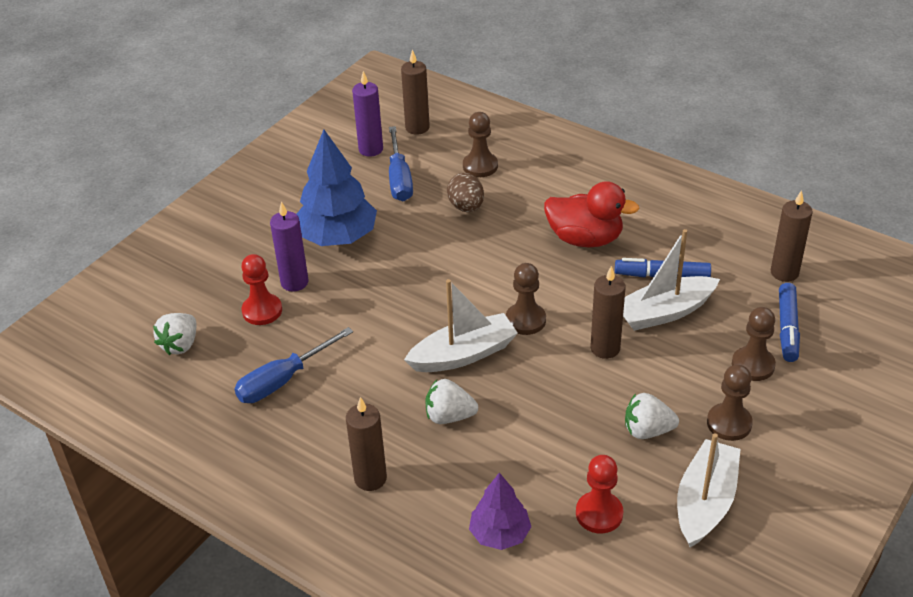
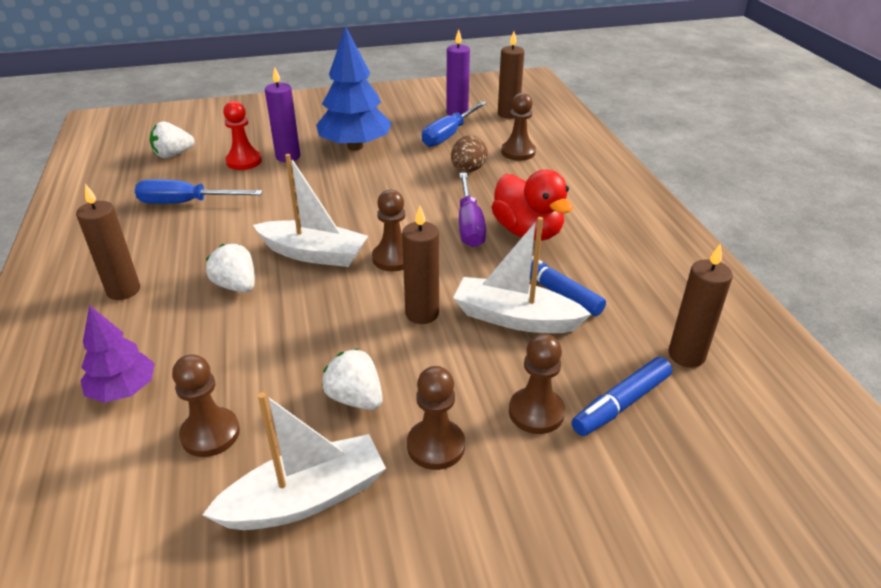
camera: 40 degrees right, 5 degrees down
(537, 258) = (469, 225): none -> purple screwdriver
(599, 514) = (210, 434): red pawn -> brown pawn

